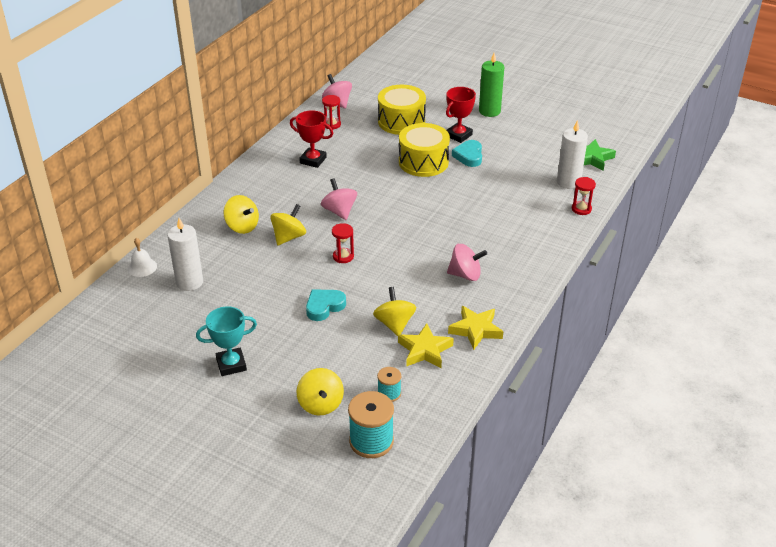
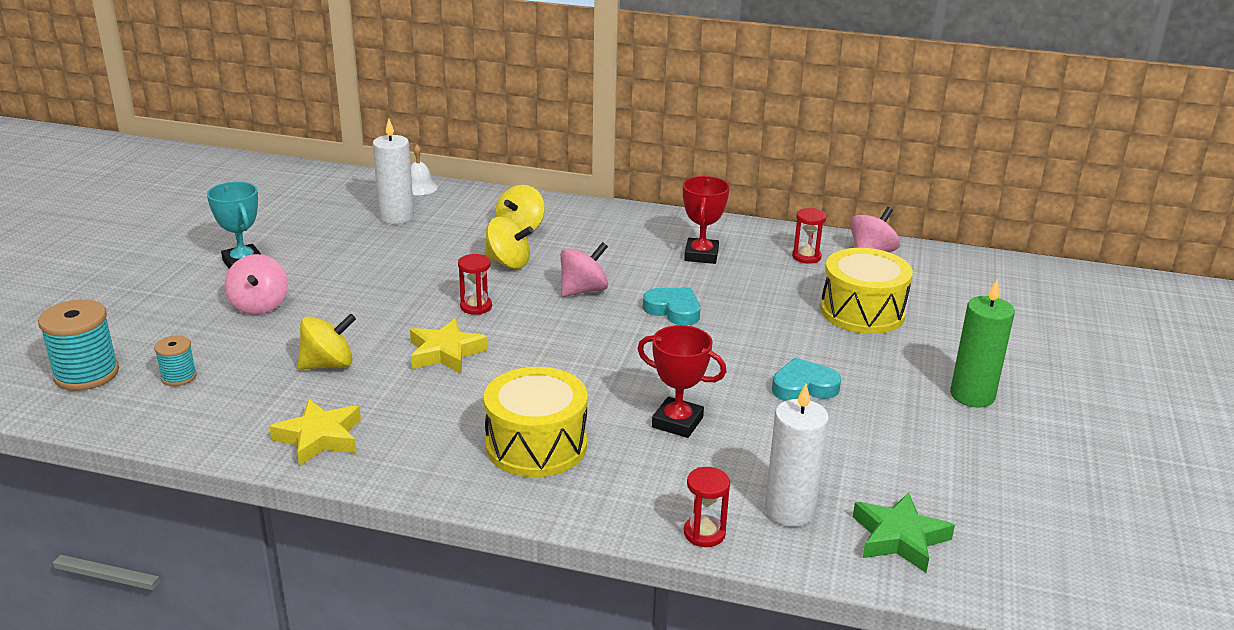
camera: 75 degrees right, 10 degrees down
(320, 404) = (164, 329): yellow spinning top -> none
(324, 307) = (361, 307): turquoise heart -> turquoise heart (673, 310)
(423, 162) = (755, 344): yellow drum -> yellow drum (536, 445)
(425, 350) = (270, 396): yellow star -> yellow star (446, 353)
(458, 135) = (863, 370): red trophy -> red trophy (677, 422)
(465, 275) = (458, 415): pink spinning top -> pink spinning top (259, 305)

